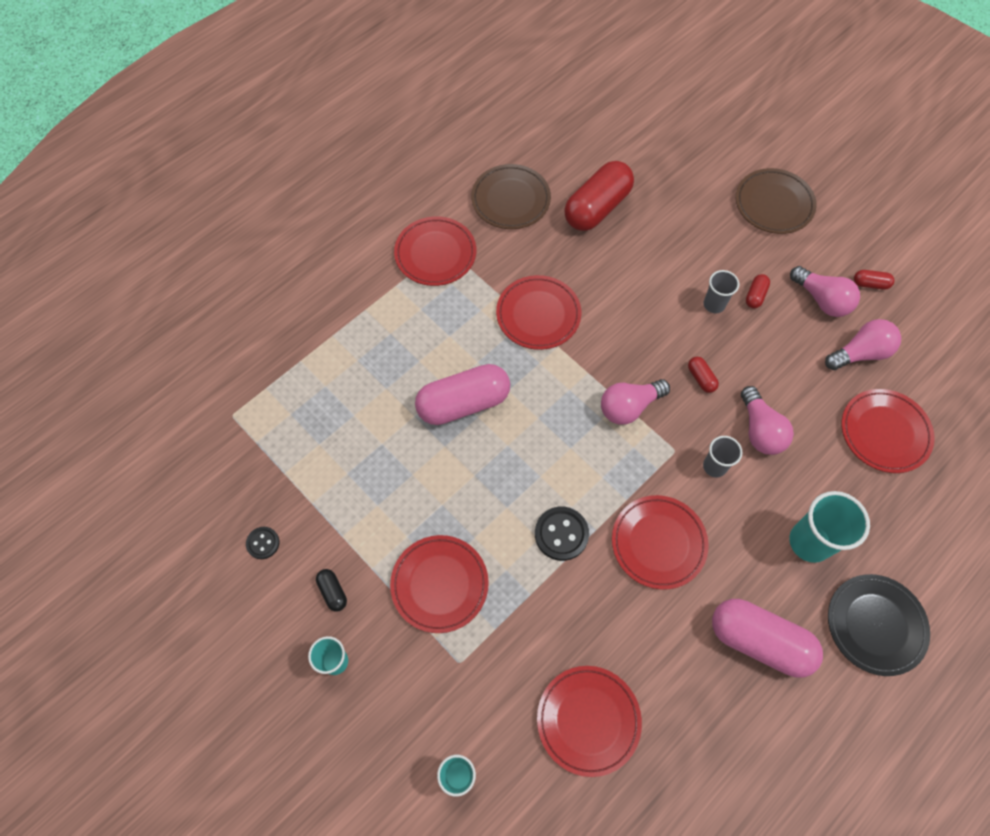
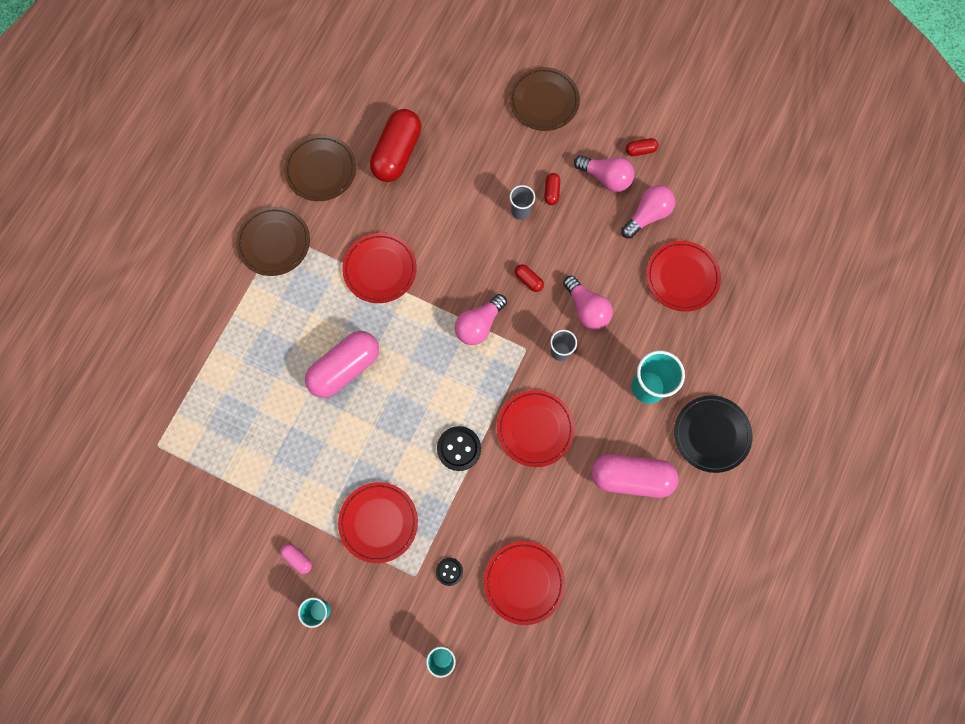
camera: 20 degrees left, 10 degrees up
(263, 543) = (226, 541): black button -> black button (449, 571)
(333, 592) = (297, 558): black capsule -> pink capsule
(435, 254) = (274, 243): red plate -> brown plate

